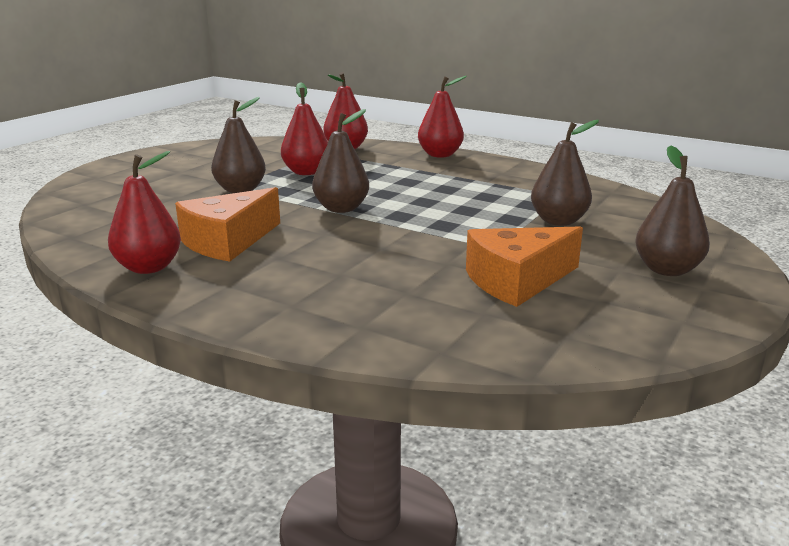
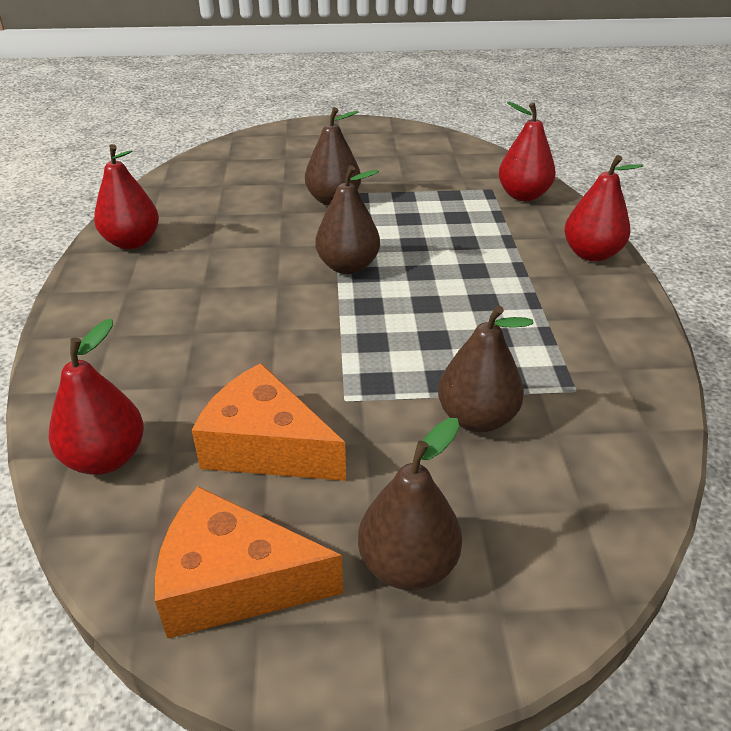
camera: 55 degrees right, 15 degrees up
(228, 241) = (212, 249): orange cheese -> orange cheese (233, 582)
(306, 172) = (421, 208): red pear -> red pear (105, 458)

